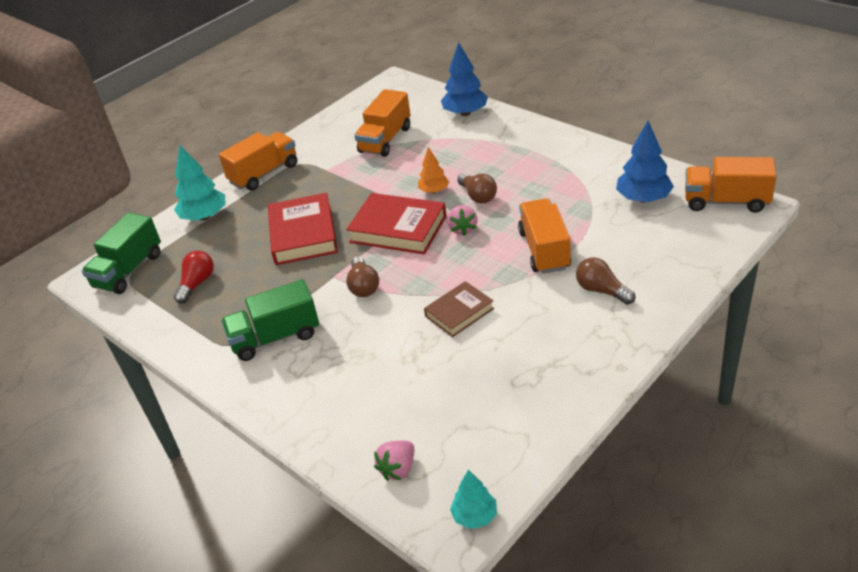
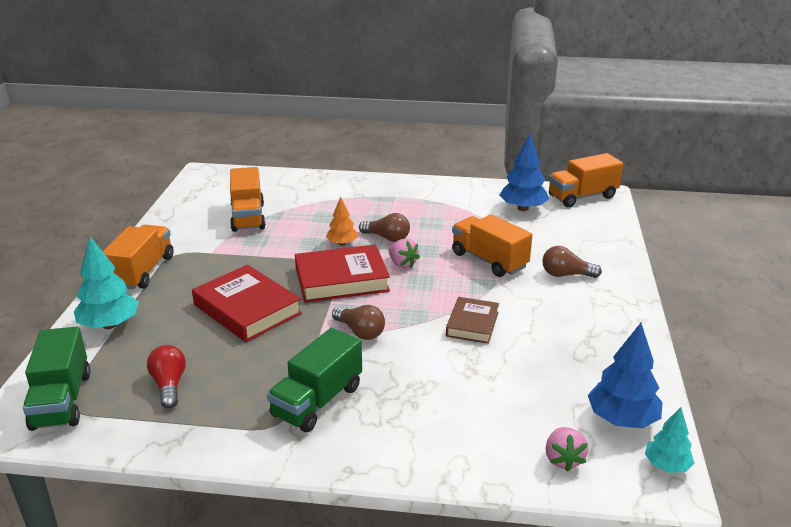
camera: 40 degrees left, 10 degrees down
(465, 113) = (304, 183): blue tree -> blue tree (622, 419)

